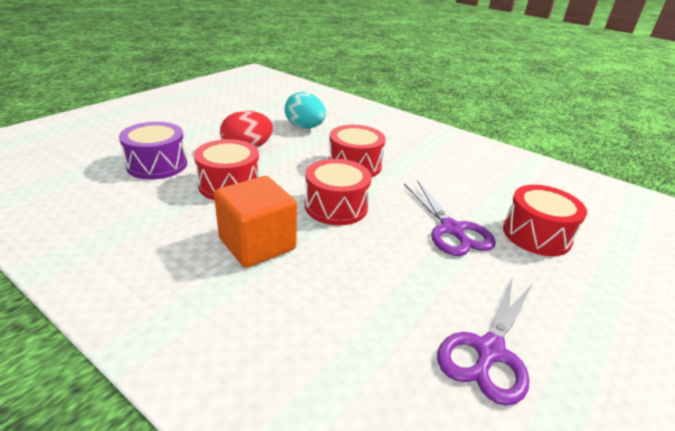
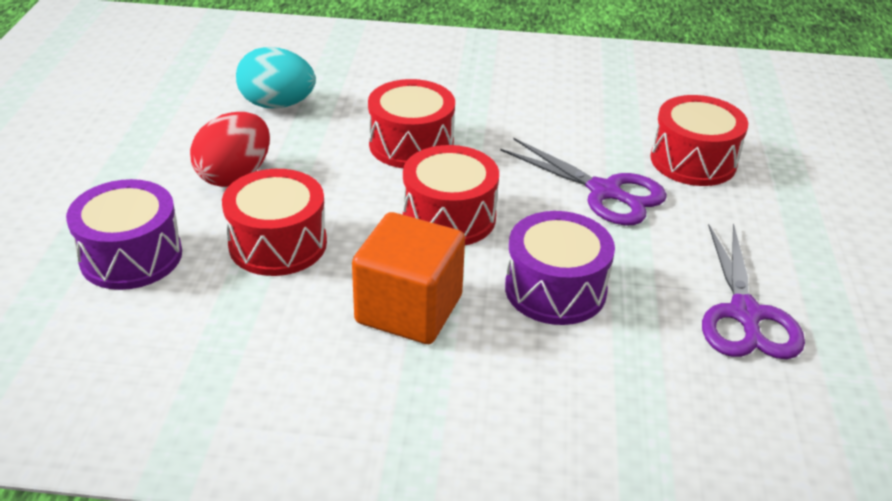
camera: 30 degrees left, 5 degrees up
(359, 271) = (555, 289): none -> purple drum

